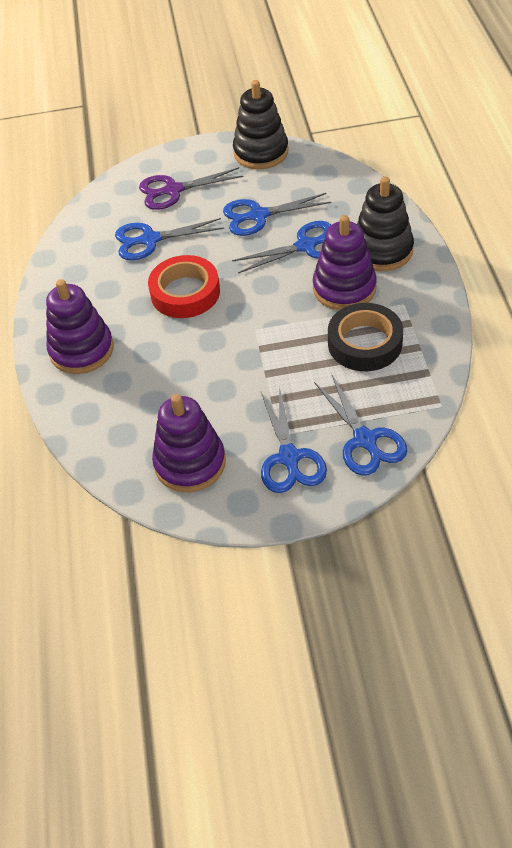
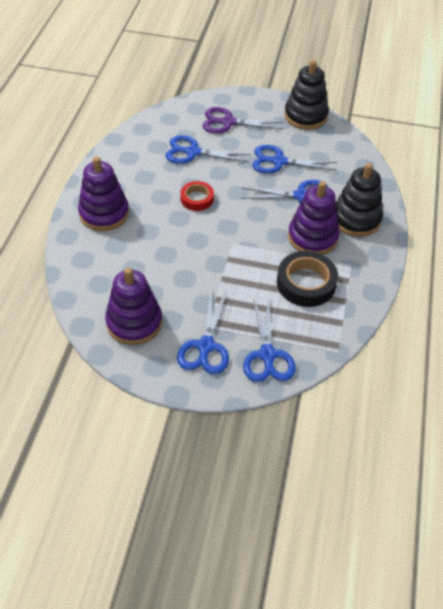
camera: 15 degrees right, 0 degrees up
(185, 292) = (197, 199): red tape -> red tape, size x0.61

